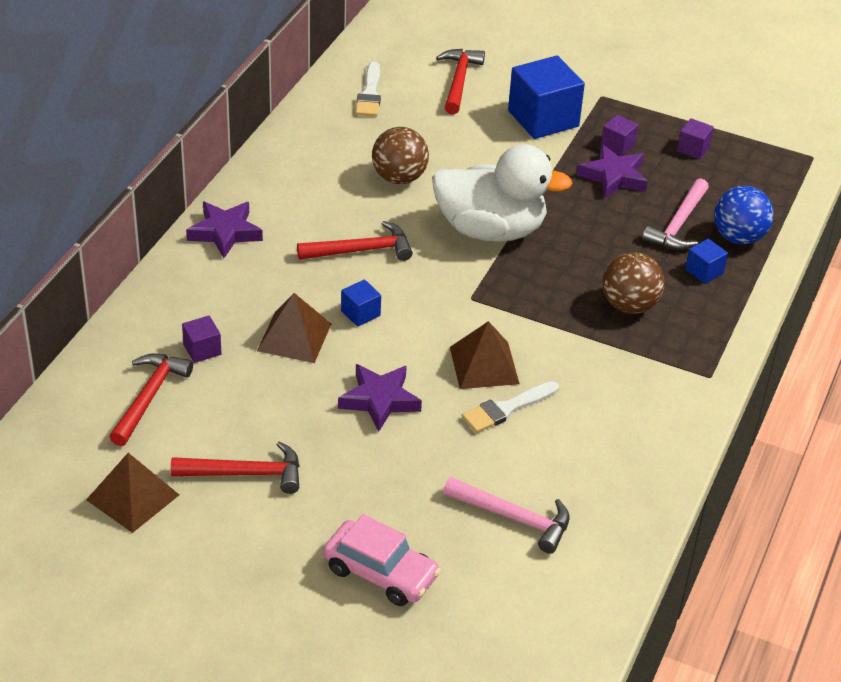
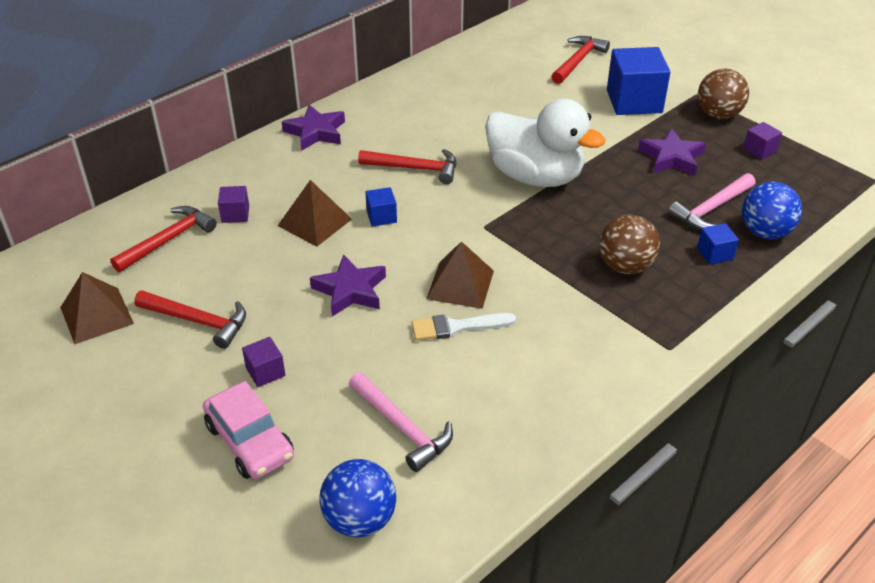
camera: 25 degrees right, 0 degrees up
(370, 94) = (498, 57): white brush -> none
(399, 178) = (482, 121): brown ball -> brown ball (718, 115)
(527, 609) = (360, 519): none -> blue ball
(617, 145) = (689, 134): purple cube -> purple cube (265, 372)

